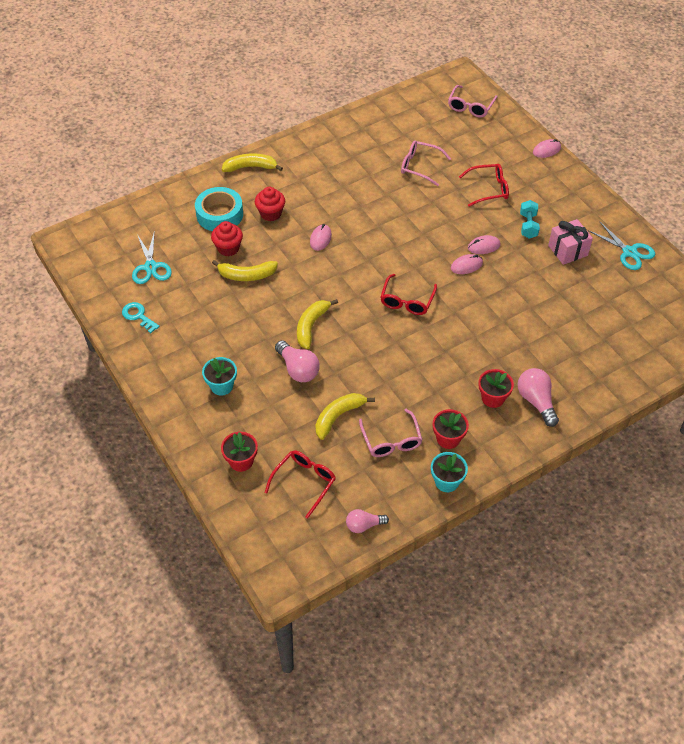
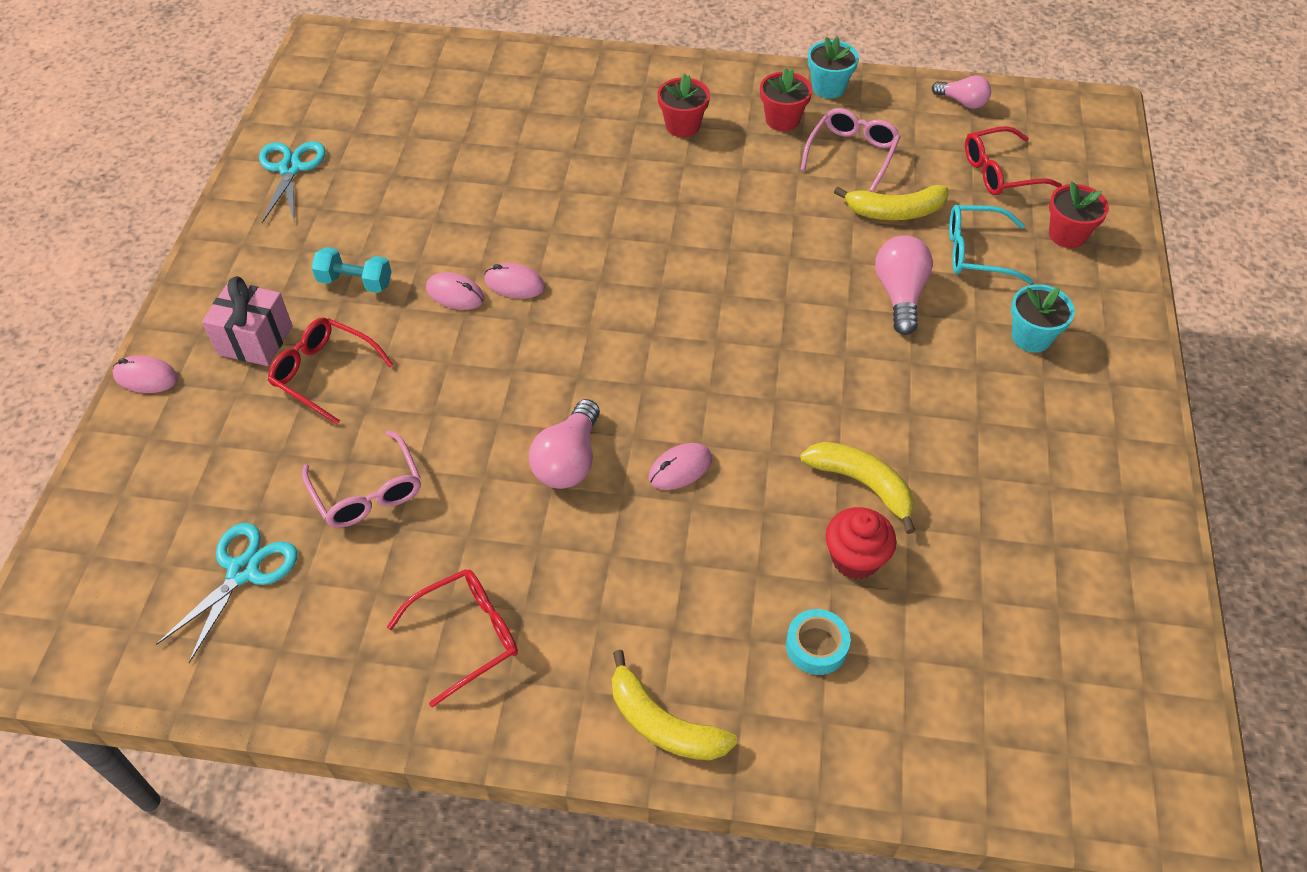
camera: 140 degrees left, 0 degrees up
(138, 316) = (1106, 530): turquoise key -> none
(150, 267) = (1029, 616): turquoise scissors -> turquoise scissors (243, 571)
(219, 214) = (816, 646): turquoise tape -> turquoise tape, size x0.56
(270, 213) = (719, 579): red cupcake -> none
(280, 418) = (976, 252): none -> turquoise glasses
(311, 326) = (828, 339): yellow banana -> none
(407, 301) = (655, 289): red glasses -> red glasses (467, 636)
(470, 107) = (118, 555): pink glasses -> none
(528, 225) = (355, 282): turquoise dumbbell -> turquoise dumbbell turned 60 degrees clockwise
(536, 401) = (637, 96): pink light bulb -> pink light bulb (568, 461)
(567, 250) = (358, 218): pink gift -> pink gift (255, 340)

